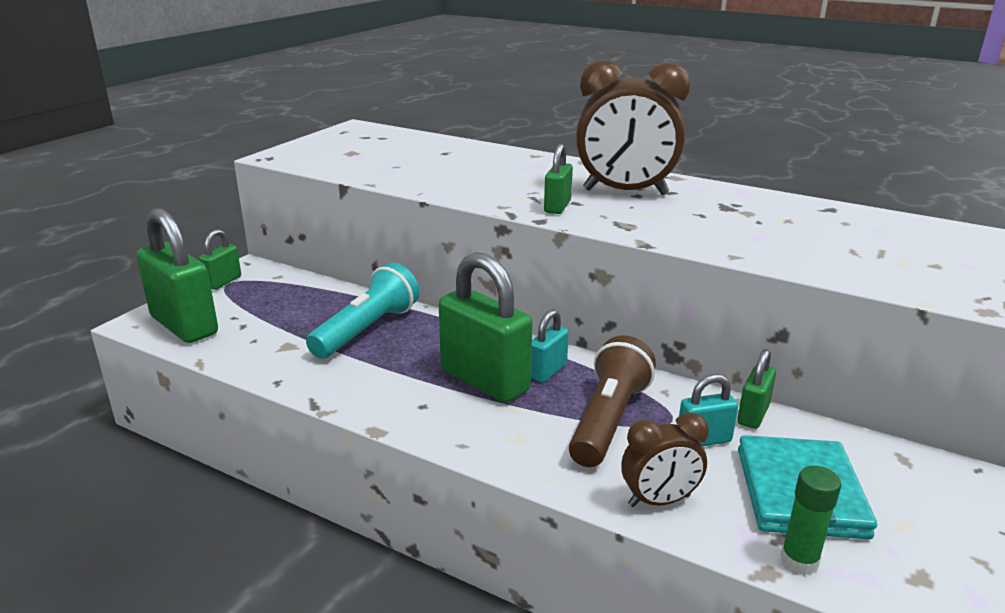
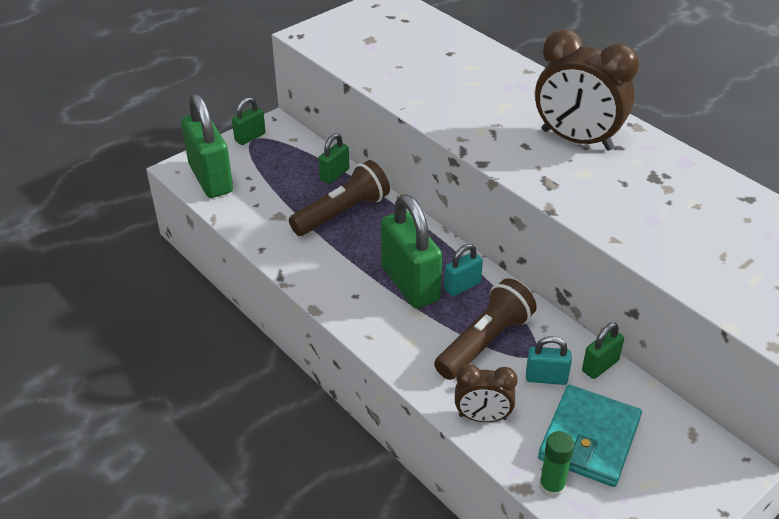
camera: 20 degrees right, 15 degrees up
(367, 330) = (342, 213): turquoise flashlight -> brown flashlight
(557, 207) = (506, 148): green padlock -> green padlock (334, 174)

